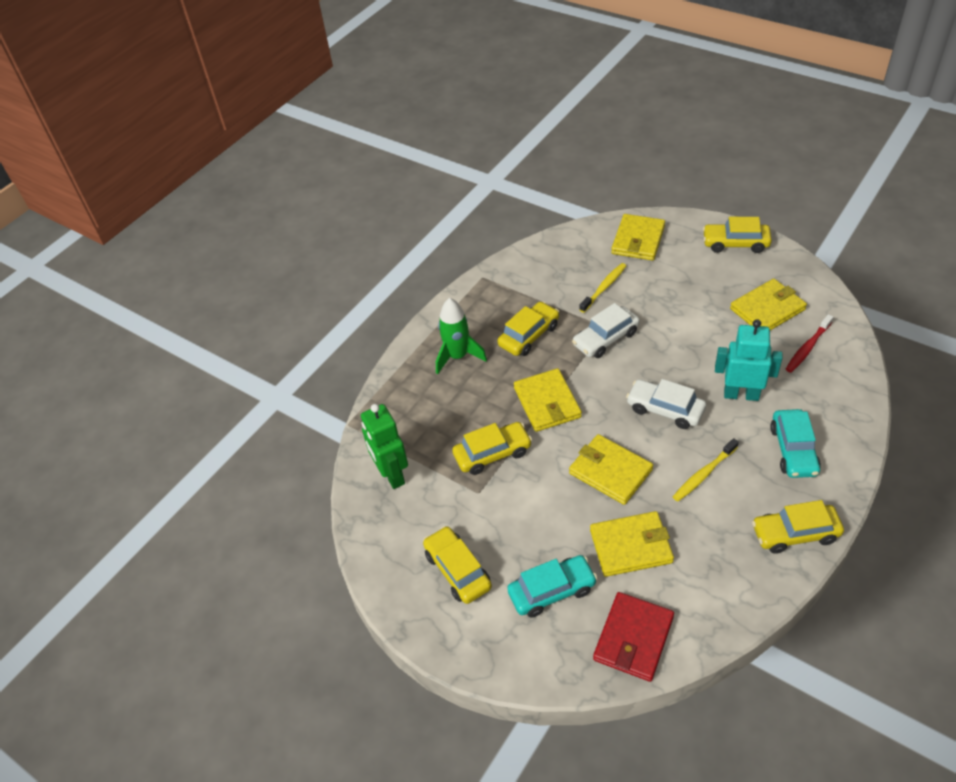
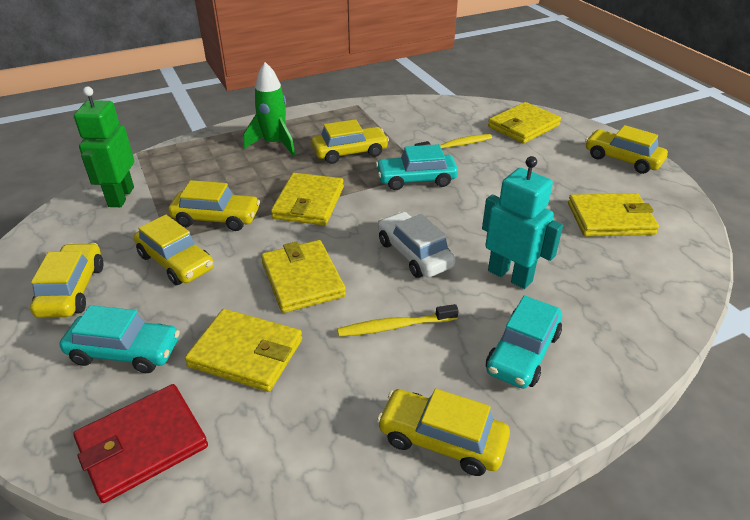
camera: 25 degrees right, 10 degrees down
(506, 507) = (176, 262): none -> yellow car
(605, 339) = (416, 179): white car -> turquoise car
(807, 348) = (629, 267): red toothbrush -> none

